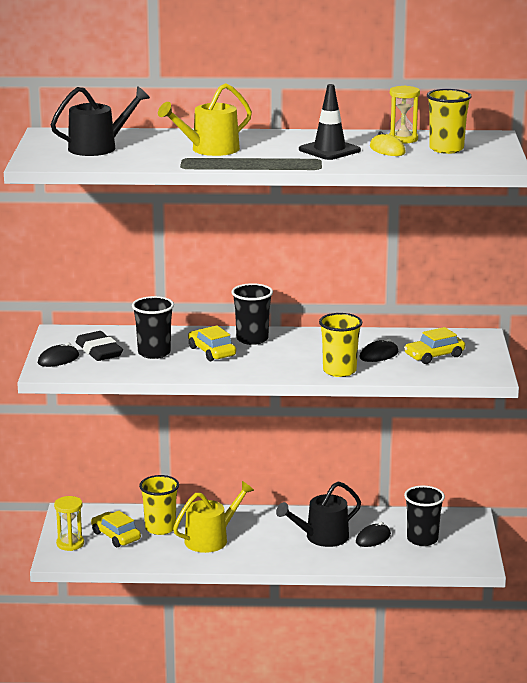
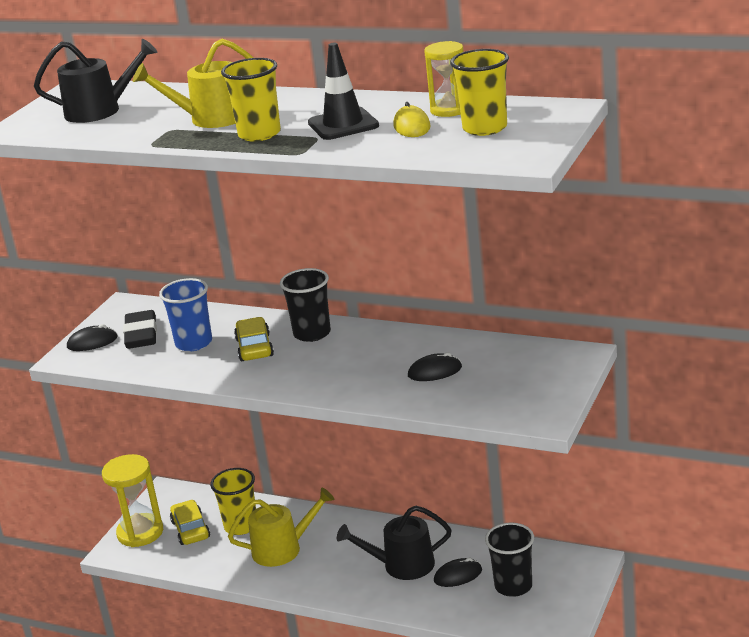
camera: 25 degrees right, 5 degrees up
(70, 544) = (140, 533): yellow hourglass -> yellow hourglass, size x1.54
(154, 353) = (194, 343): black cup -> blue cup
(339, 371) = (370, 391): yellow cup -> yellow cup (259, 134)
(434, 356) = (499, 379): yellow car -> none

